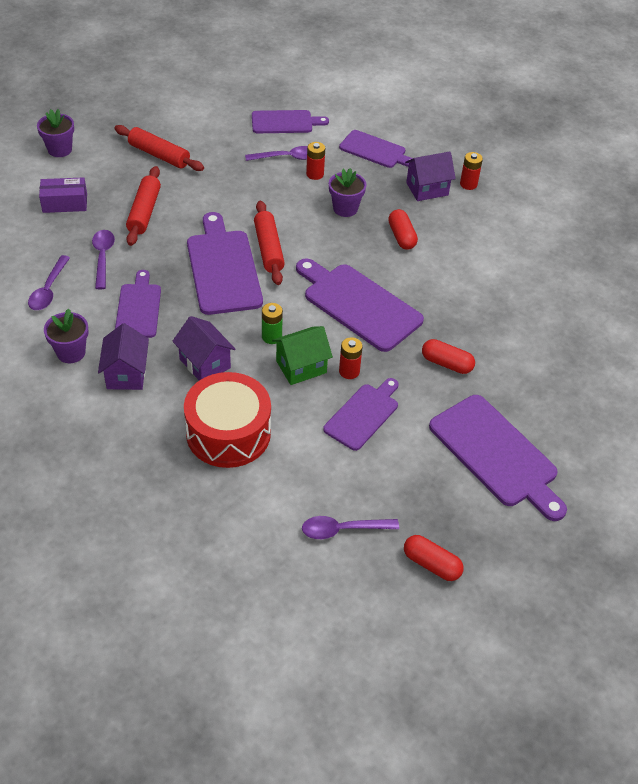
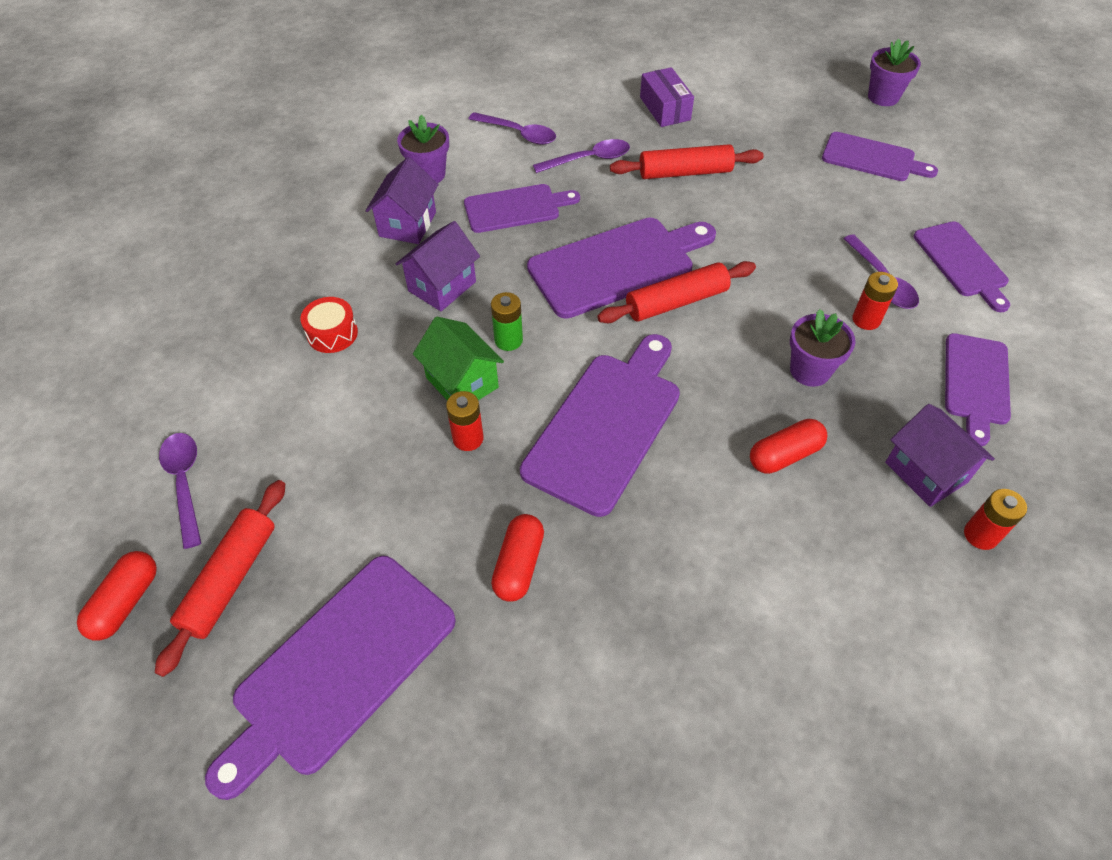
camera: 80 degrees right, 5 degrees up
(48, 290) = (518, 134): purple spoon -> purple spoon turned 150 degrees counterclockwise
(60, 149) = (755, 81): purple flower pot -> purple flower pot (883, 97)
(126, 374) = (407, 224): purple house -> purple house turned 60 degrees counterclockwise
(159, 155) = (800, 159): red rolling pin -> red rolling pin (230, 579)
(228, 433) = (332, 333): red drum -> red drum, size x0.46
(363, 415) = (389, 470): purple cutting board -> purple cutting board (872, 158)

